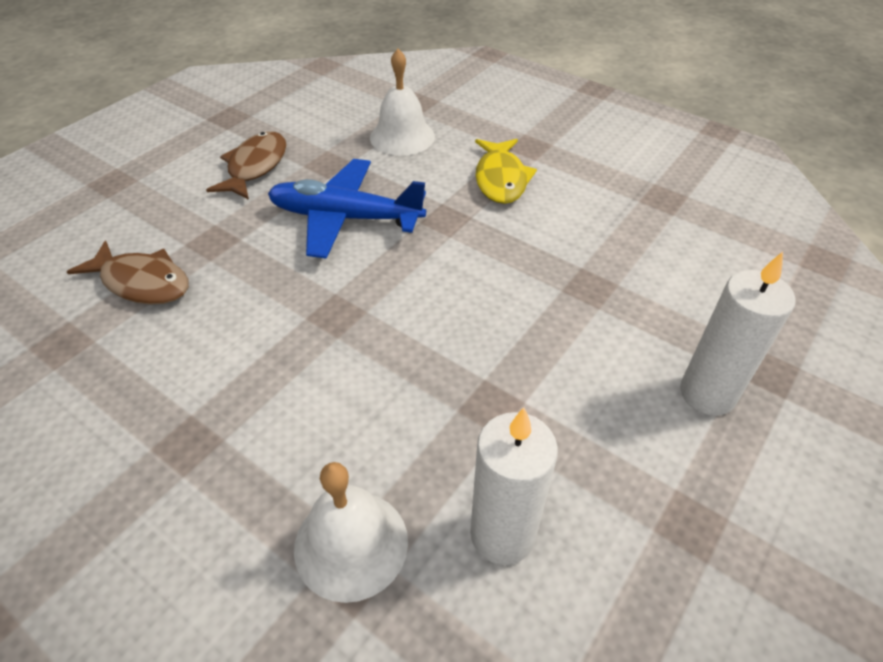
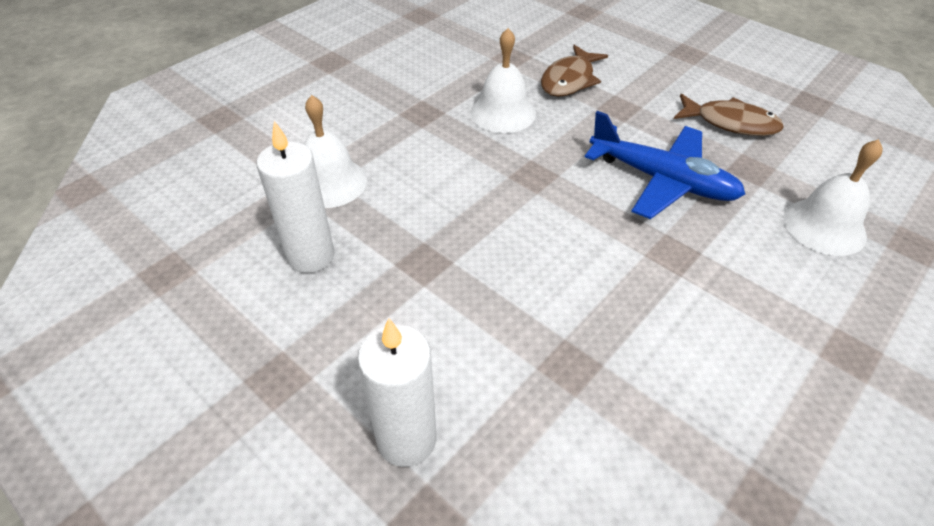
camera: 95 degrees right, 0 degrees up
(204, 347) = (503, 112): none -> white bell
(345, 218) = (662, 180): blue plane -> blue plane turned 105 degrees clockwise
(501, 179) = (761, 310): yellow fish -> none

